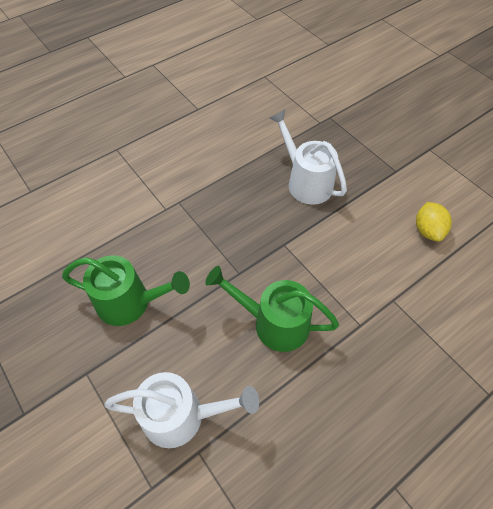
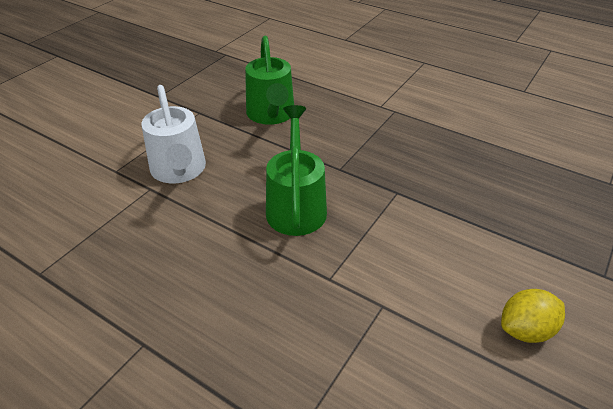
camera: 70 degrees right, 15 degrees down
(305, 181) = (500, 190): white watering can -> none

